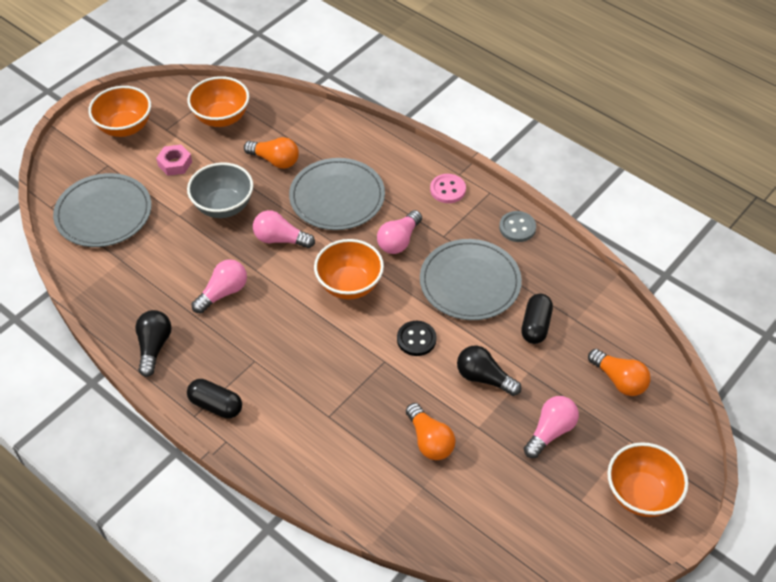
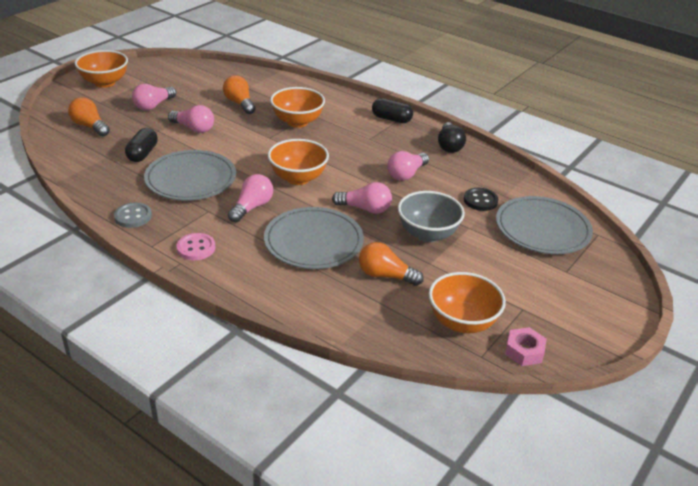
camera: 175 degrees right, 15 degrees down
(125, 127) = (571, 310): orange bowl -> orange bowl (297, 122)
(175, 164) = (494, 272): pink nut -> pink nut (524, 351)
(416, 339) = (243, 147): black button -> black button (480, 200)
(484, 378) = (194, 128): black light bulb -> pink light bulb

